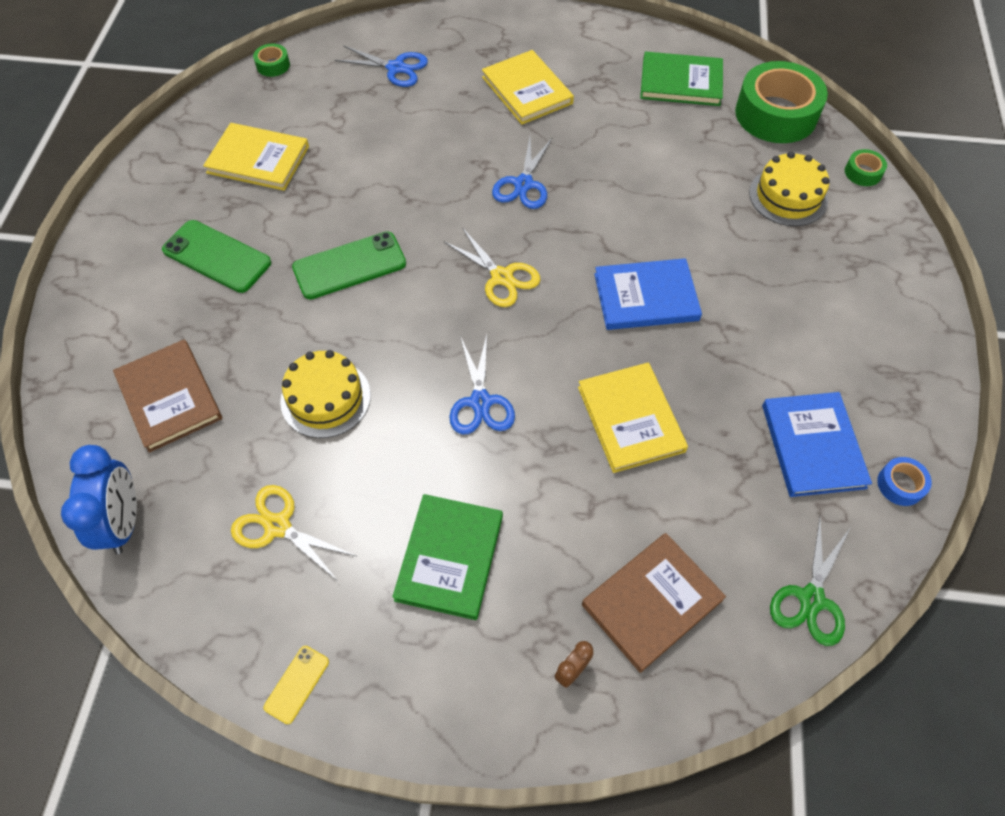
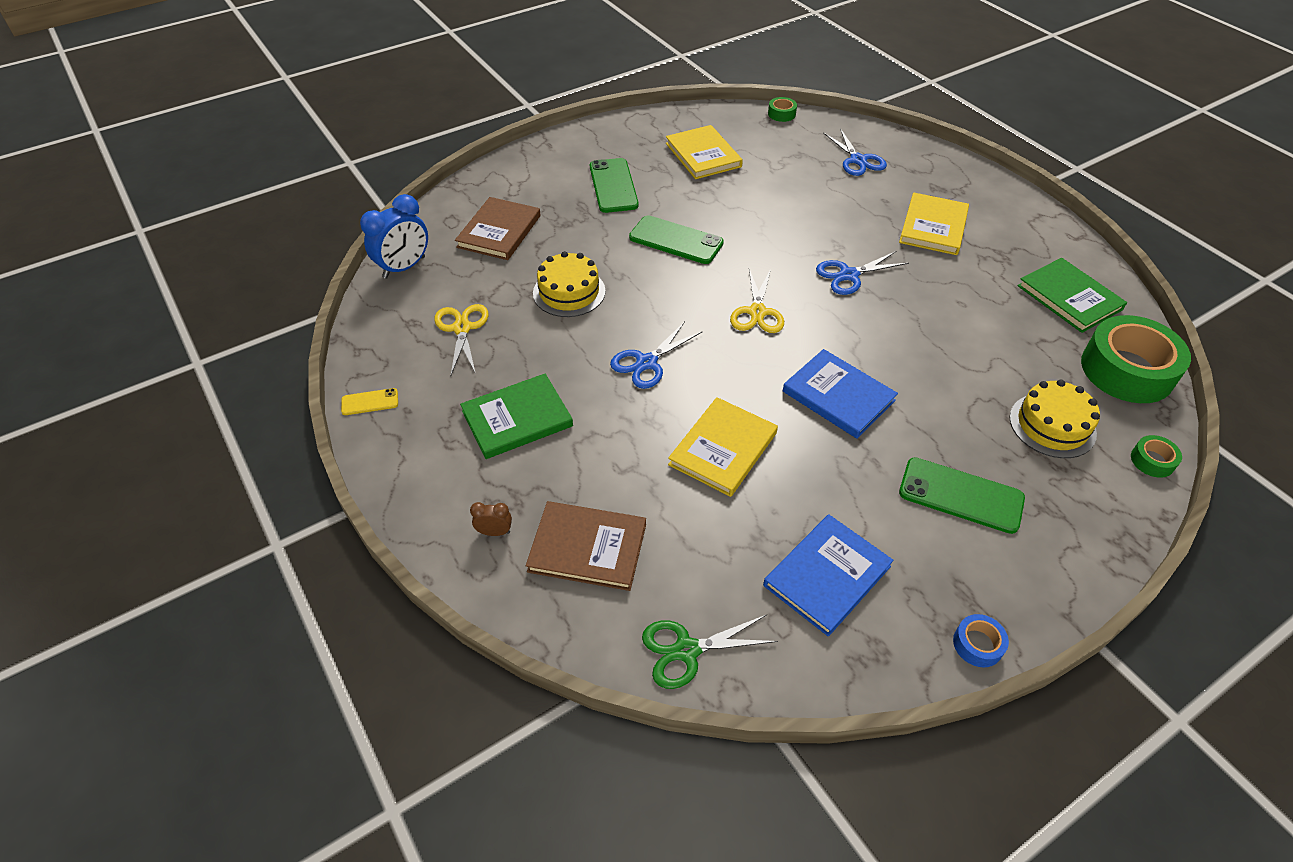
camera: 50 degrees right, 10 degrees down
(805, 302) = (961, 495): none -> green phone
(900, 485) = (859, 660): blue tape -> blue tape (977, 644)

